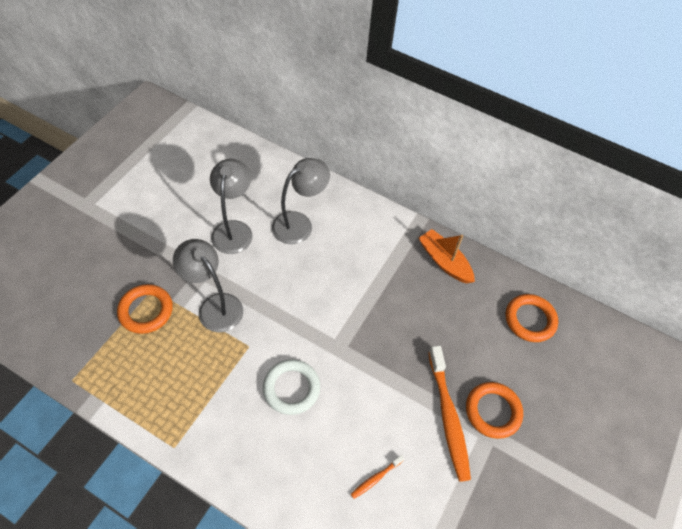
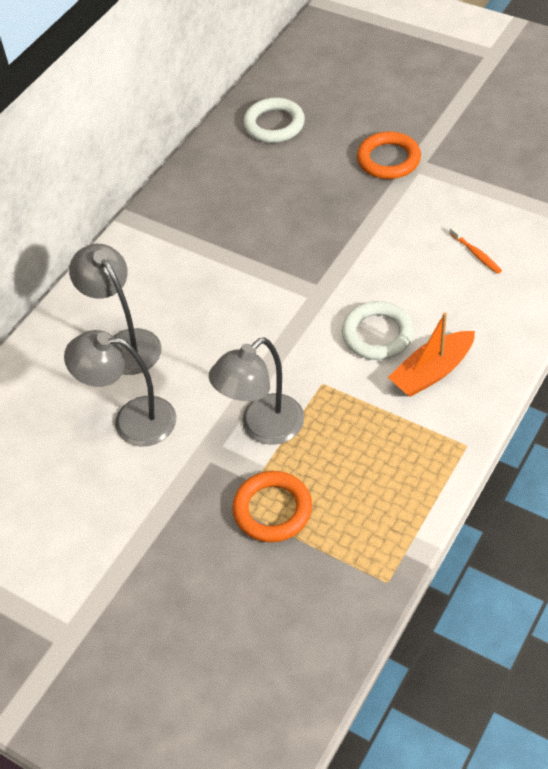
camera: 80 degrees left, 5 degrees down
(444, 261) = (192, 194): orange boat -> orange boat (432, 372)
(448, 416) = (398, 195): orange toothbrush -> none
(530, 320) = (274, 124): orange ring -> white ring

